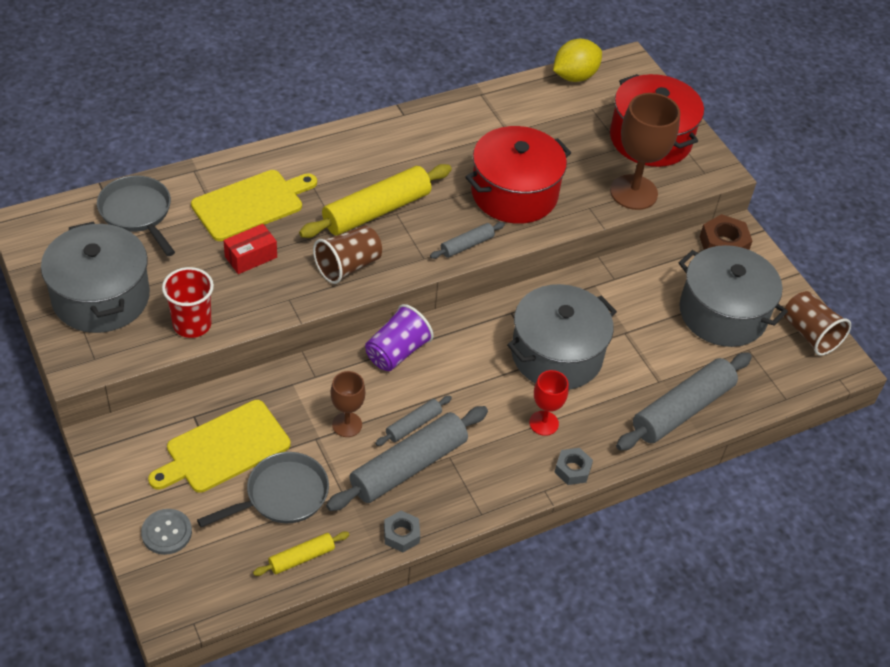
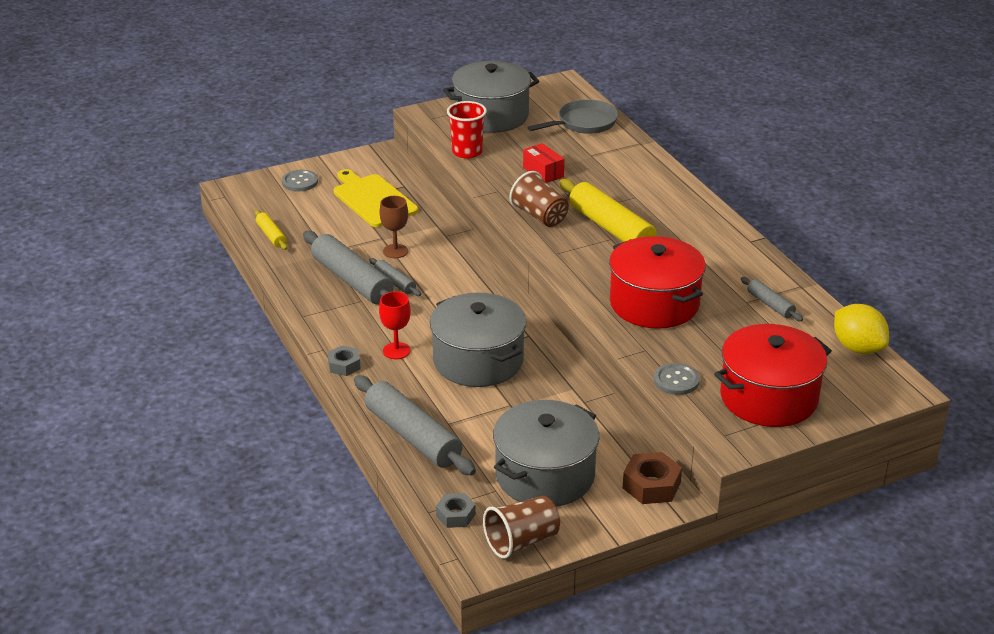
camera: 95 degrees right, 15 degrees down
(251, 204) = (605, 169): yellow cutting board -> none
(282, 495) = (328, 225): grey pan -> none
(397, 352) = (474, 273): purple cup -> none
(401, 535) = (286, 278): grey nut -> grey nut (455, 515)
(467, 245) = (576, 276): grey rolling pin -> grey rolling pin (770, 305)
(633, 192) = (676, 380): brown goblet -> grey button

